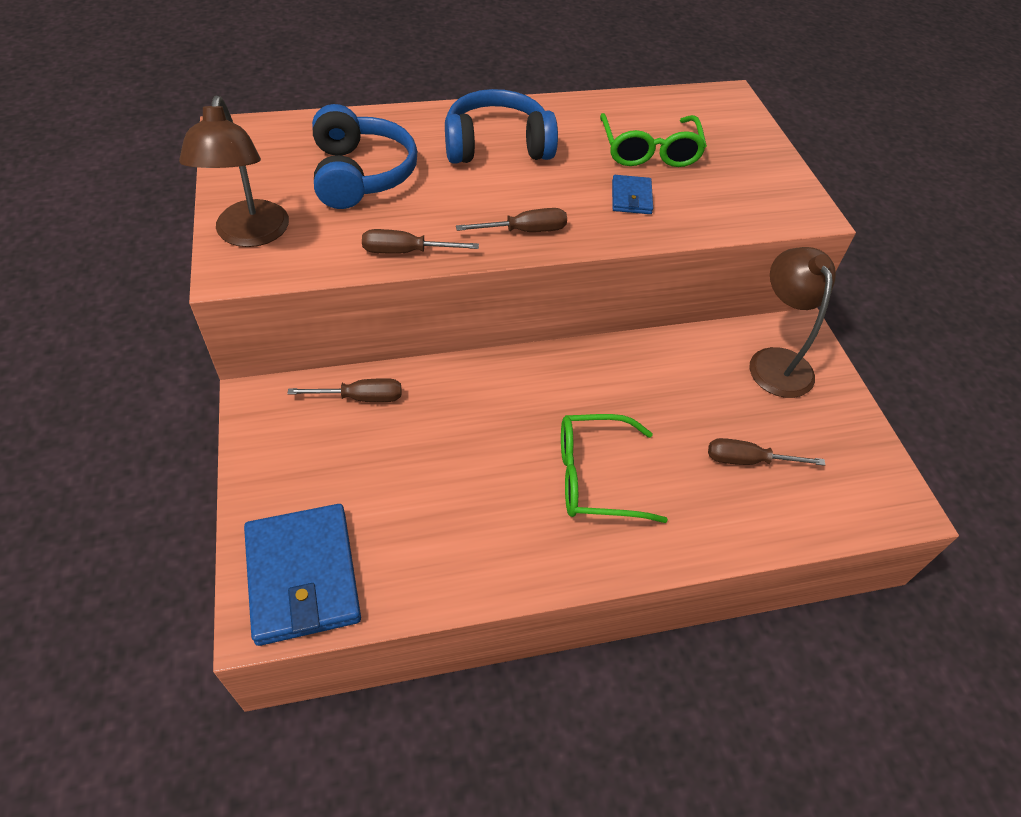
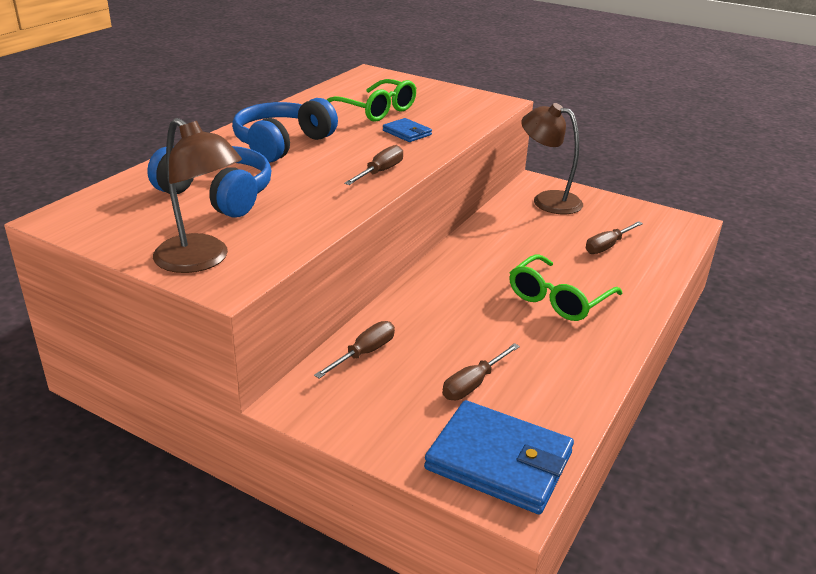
camera: 45 degrees left, 20 degrees down
(406, 252) = (330, 214): brown screwdriver -> brown screwdriver (473, 384)

